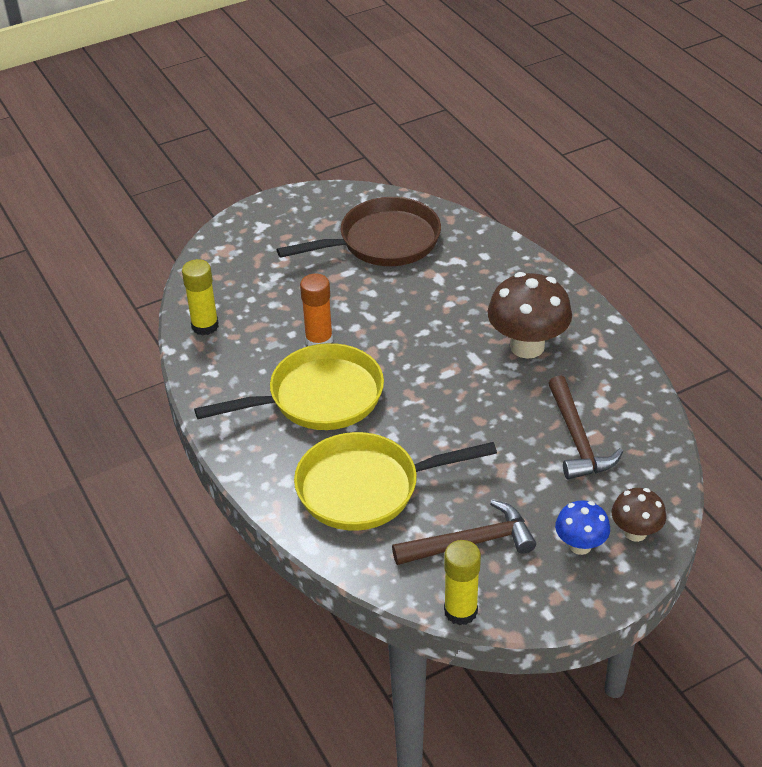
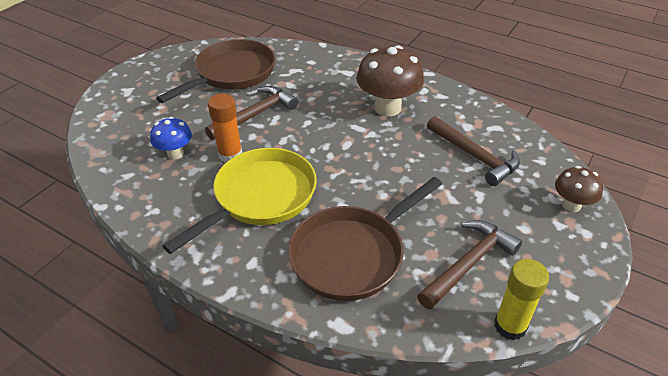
camera: 30 degrees left, 0 degrees up
(205, 326) = (123, 176): yellow glue stick -> none
(366, 488) = (352, 254): yellow pan -> brown pan
(374, 303) = (255, 115): none -> brown hammer
(580, 545) = (545, 231): blue mushroom -> blue mushroom (175, 153)

